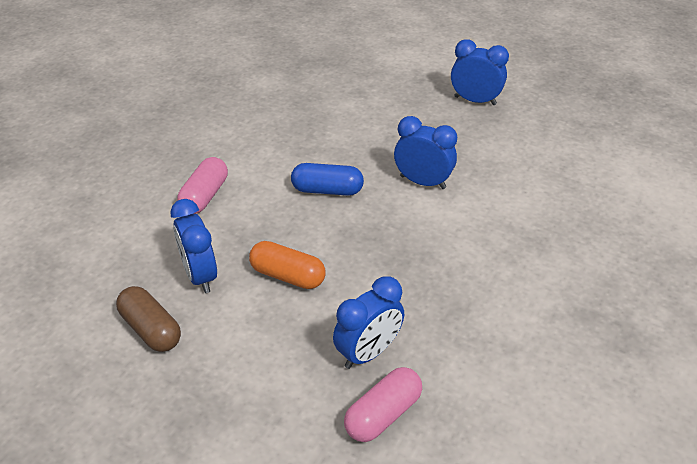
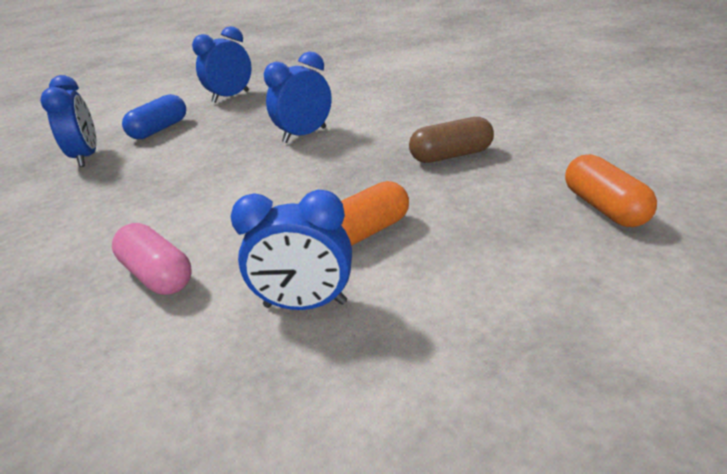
camera: 60 degrees left, 10 degrees down
(151, 329) = (375, 375): brown capsule -> brown capsule (451, 155)
(327, 190) = (256, 185): blue capsule -> blue capsule (159, 129)
(368, 352) = (515, 201): blue clock -> blue clock (86, 157)
(383, 414) = (604, 207): pink capsule -> orange capsule

